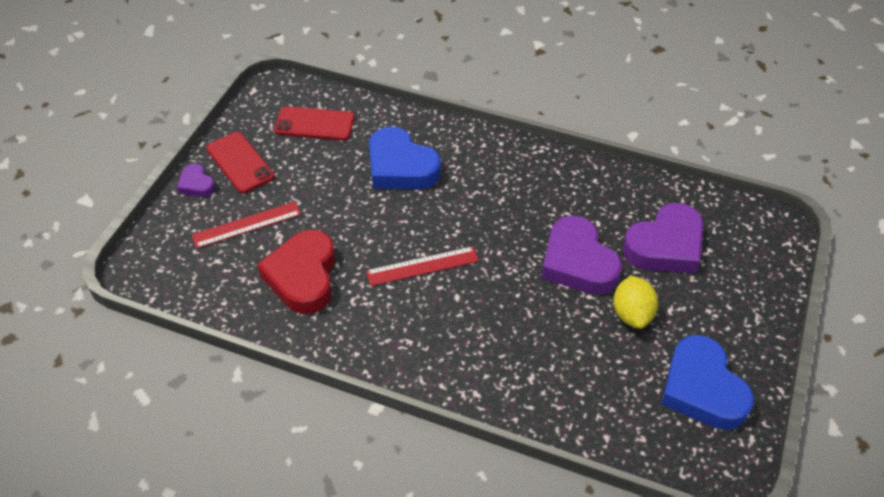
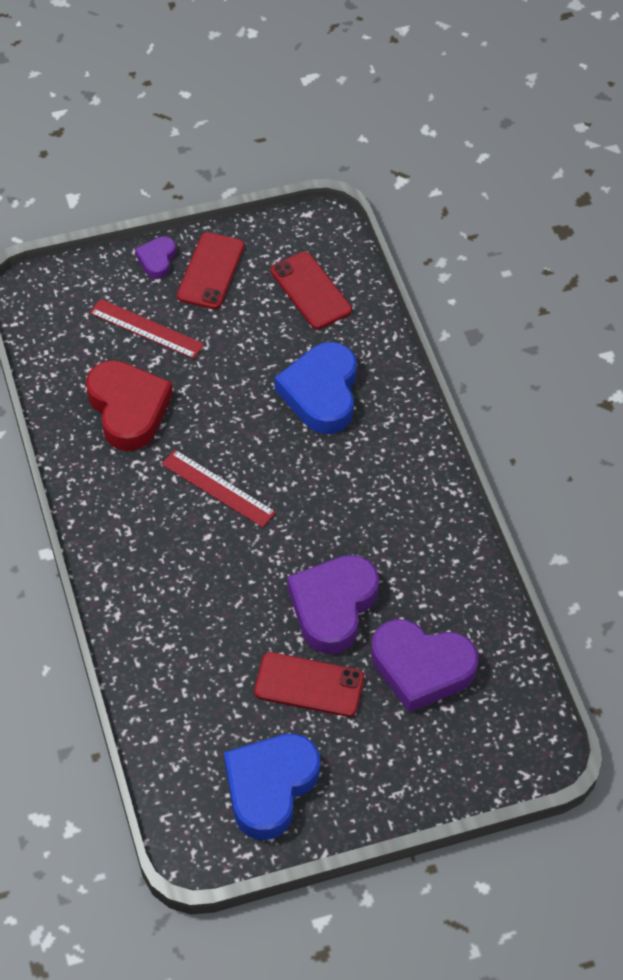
camera: 50 degrees right, 5 degrees up
(303, 276) = (128, 409): red heart -> red heart turned 105 degrees clockwise
(632, 314) = (309, 685): yellow lemon -> red phone

